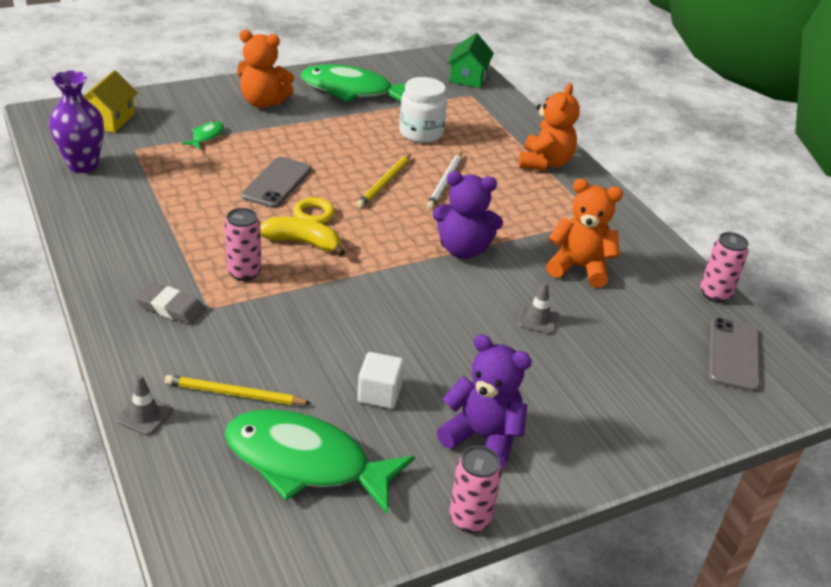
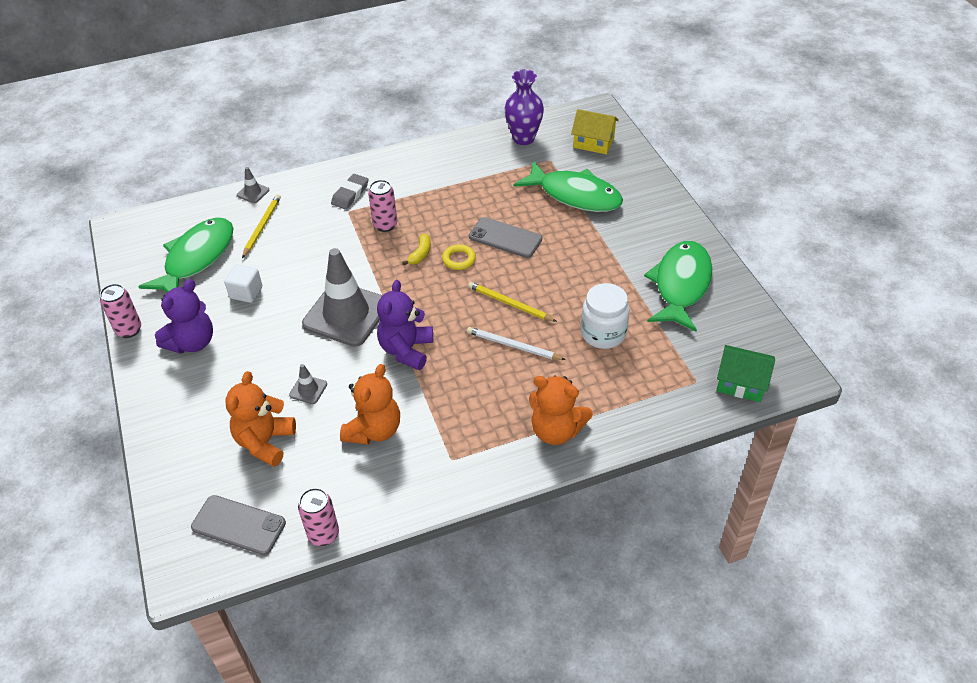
camera: 100 degrees right, 10 degrees up
(206, 136) = (575, 195): green fish -> green fish, size x2.42
(263, 102) = (642, 225): orange teddy bear -> orange teddy bear (265, 442)
(303, 243) = (420, 254): yellow banana -> yellow banana, size x0.64
(412, 297) = (346, 314): none -> grey traffic cone

